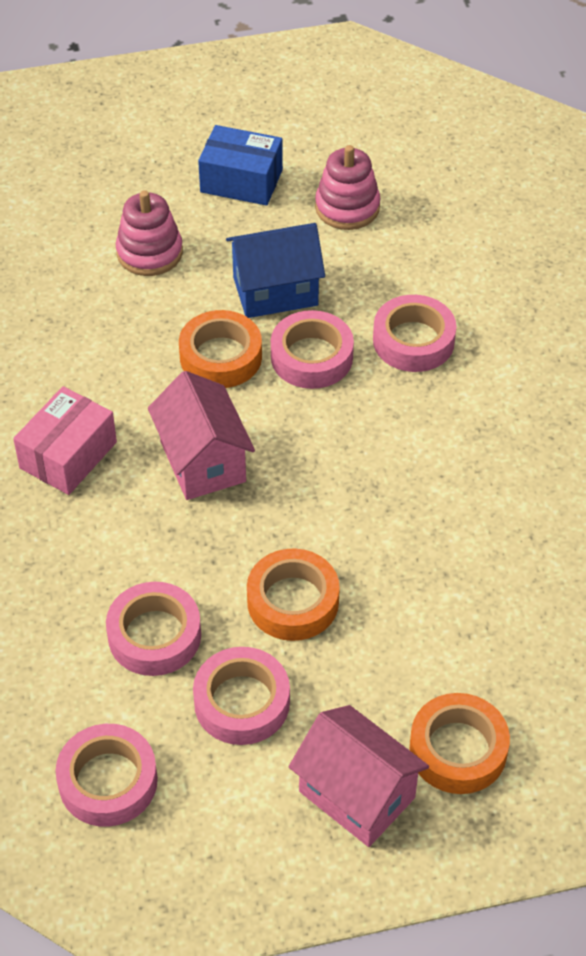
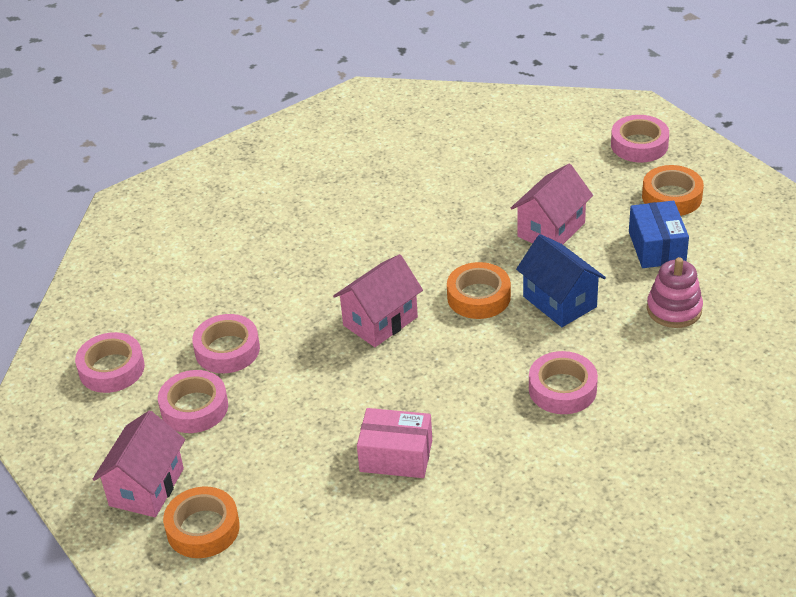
camera: 70 degrees right, 10 degrees down
(68, 455) = (349, 260): pink box -> pink box (396, 456)
(149, 253) = (551, 230): pink stacking toy -> pink house
(293, 601) = (286, 404): orange tape -> orange tape (671, 197)
(311, 357) = (509, 341): pink tape -> pink tape (639, 145)

